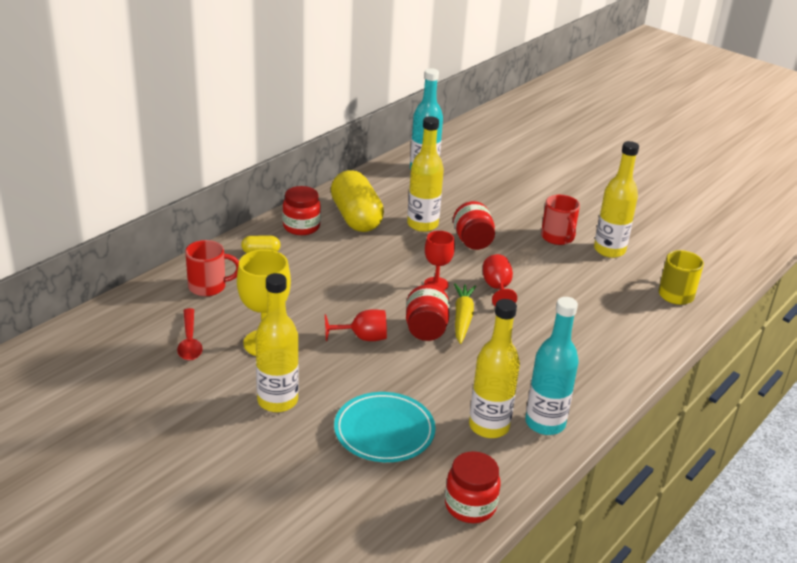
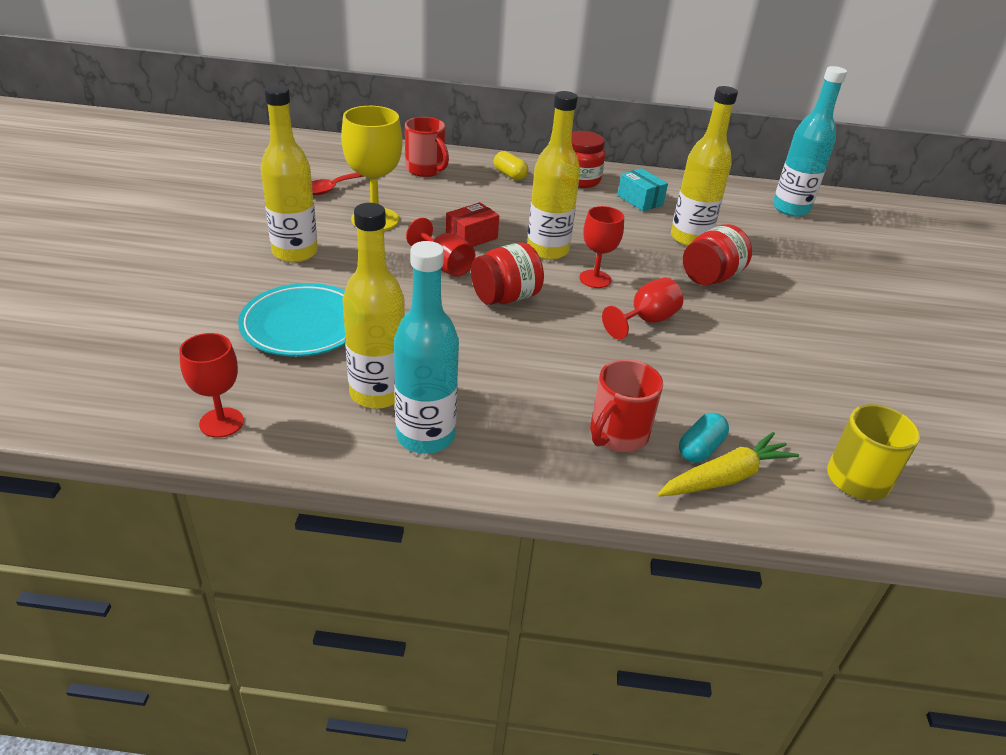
camera: 55 degrees right, 5 degrees up
(335, 310) = (471, 237): none -> red box
(356, 217) = (640, 200): yellow capsule -> turquoise box
(462, 318) = (557, 314): yellow carrot -> yellow carrot (725, 477)
(470, 506) = (221, 422): red jar -> red goblet
(557, 238) = (819, 334): red mug -> red mug (617, 435)
(609, 250) = (863, 384): yellow bottle -> yellow bottle (547, 250)
(622, 330) = (700, 448): none -> turquoise capsule

